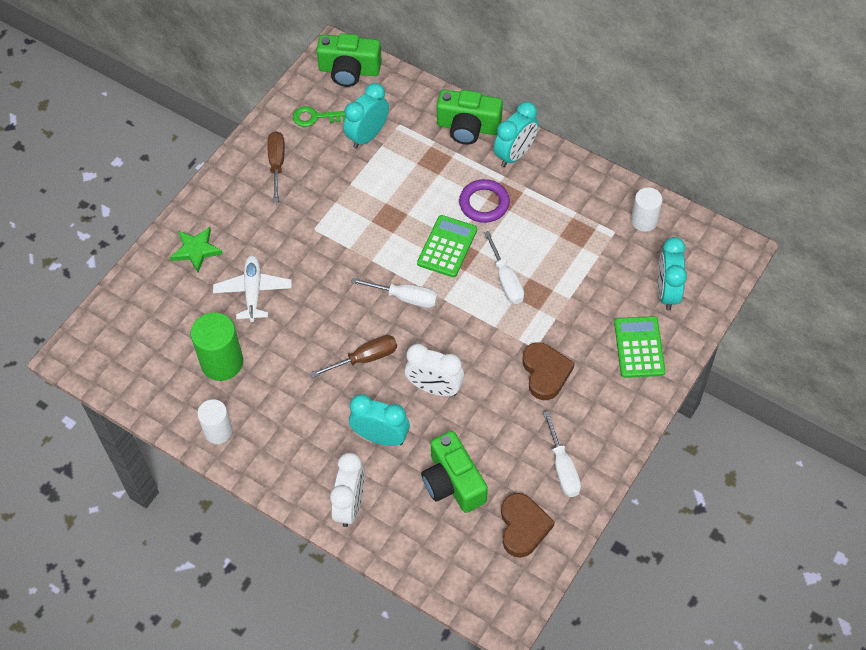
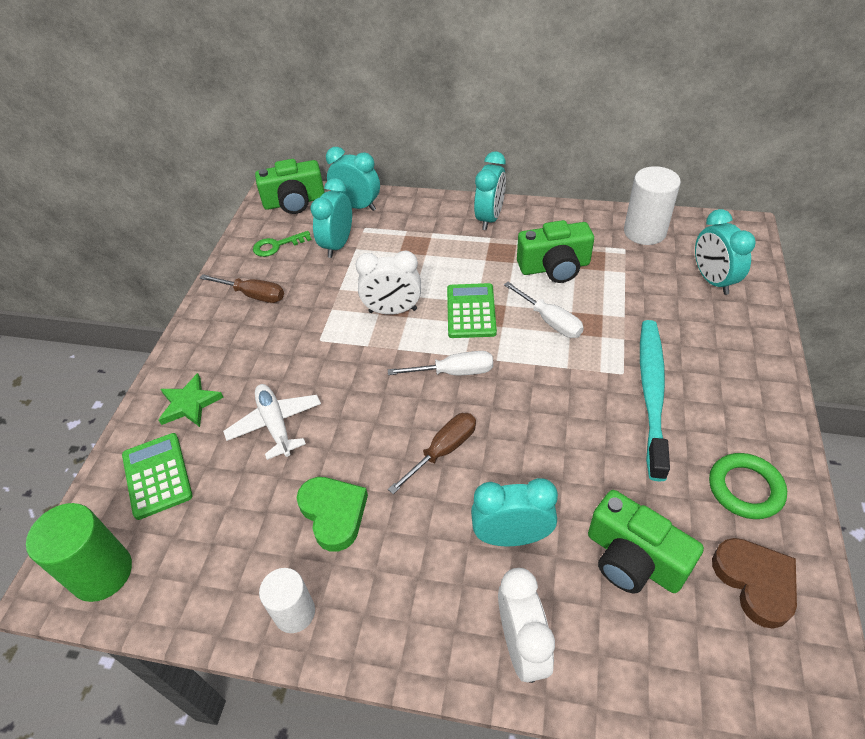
camera: 20 degrees left, 10 degrees down
(222, 362) = (267, 519): green cylinder -> green cylinder (102, 573)
(268, 375) = (333, 513): none -> green heart
(277, 164) = (253, 295): brown screwdriver -> brown screwdriver turned 135 degrees clockwise
(403, 96) = (357, 206): none -> turquoise clock
(434, 388) = (542, 454): white clock -> white clock (392, 311)
(468, 127) = (432, 211): green camera -> green camera (554, 267)
(484, 203) = (485, 264): purple ring -> none
(545, 373) = (652, 394): brown heart -> turquoise toothbrush
(562, 467) = (745, 488): white screwdriver -> green ring
(639, 347) = (726, 336): green calculator -> green calculator (157, 475)
(644, 221) = (644, 232): white cylinder -> white cylinder, size x1.53

